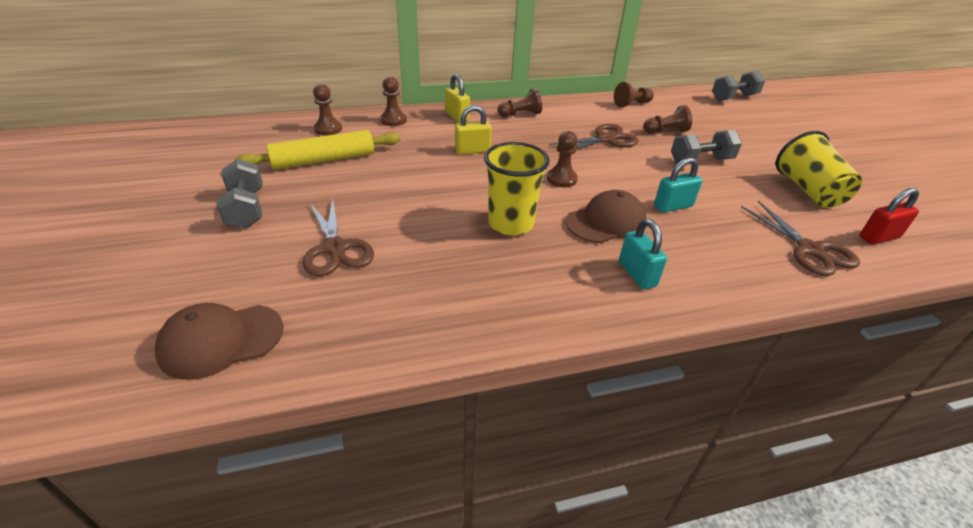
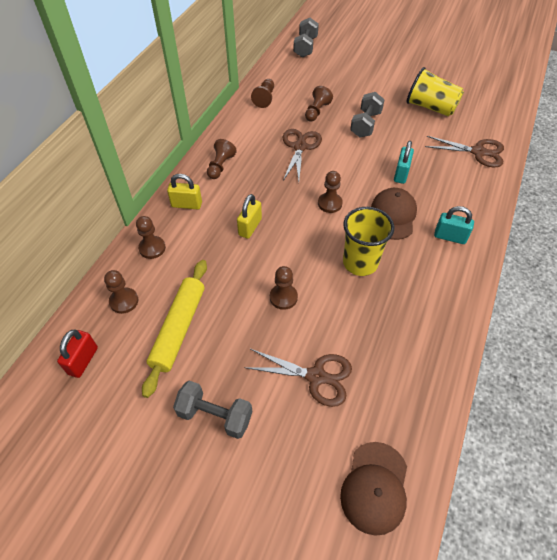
camera: 50 degrees left, 15 degrees up
(412, 196) = (283, 297): none -> brown pawn
(879, 237) = (487, 119): red padlock -> red padlock (83, 360)

